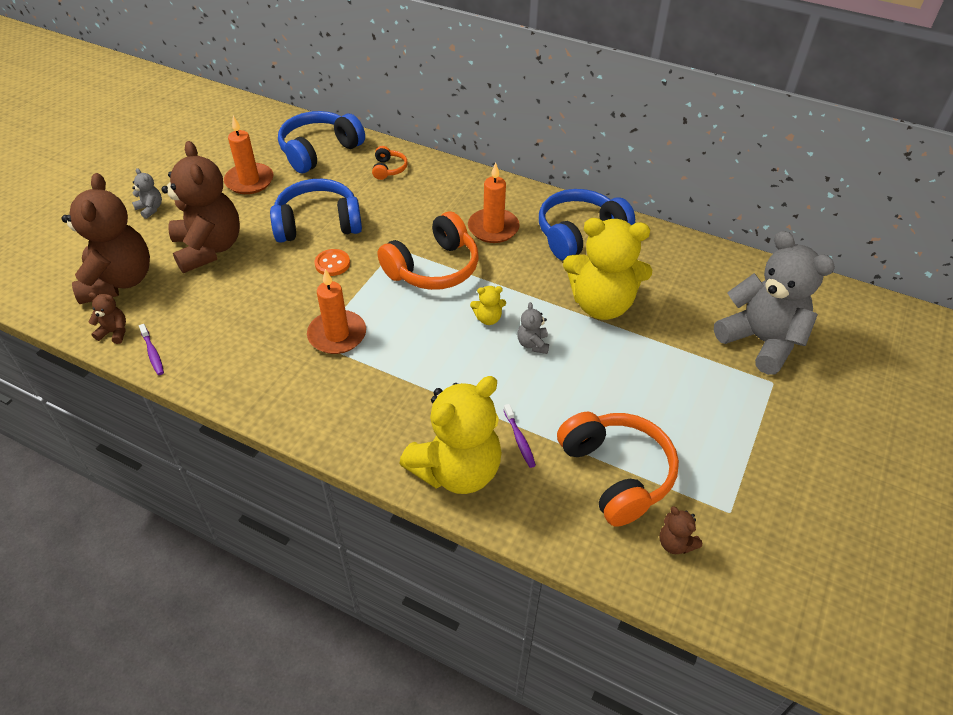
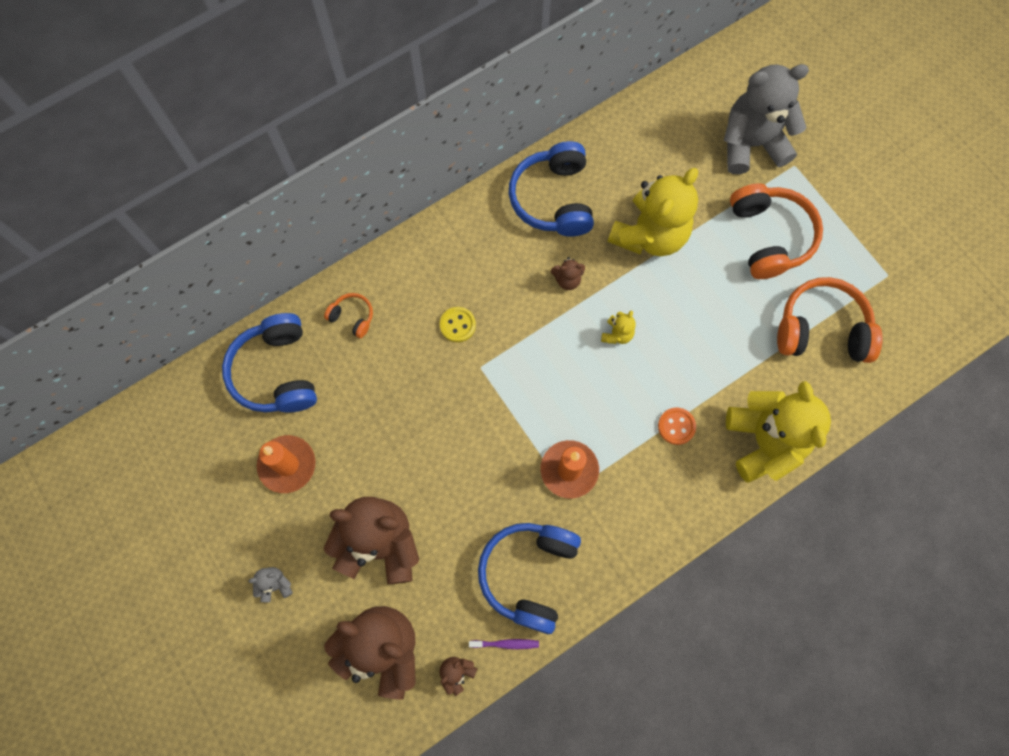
camera: 60 degrees left, 25 degrees up
(318, 224) = (402, 423): blue headphones -> blue headphones (529, 574)
(332, 264) = (470, 434): orange button -> orange button (676, 426)
(423, 222) = (457, 325): none -> yellow button
(433, 268) = (527, 347): orange headphones -> orange headphones (769, 237)
(493, 228) = (502, 267): orange candle -> none
(519, 440) = (758, 380): purple toothbrush -> none
(533, 344) = (665, 315): grey teddy bear -> none
(675, 543) = (895, 327): brown teddy bear -> brown teddy bear (567, 279)

